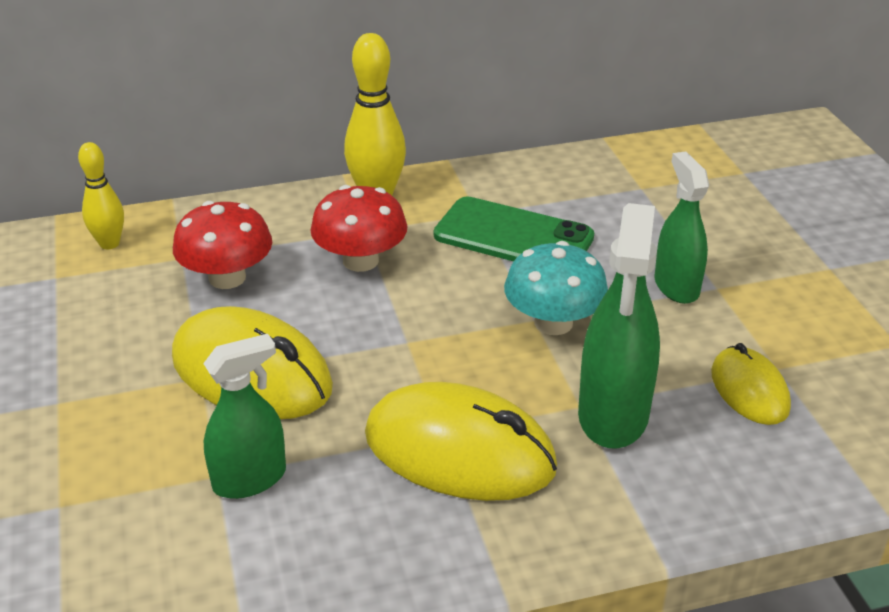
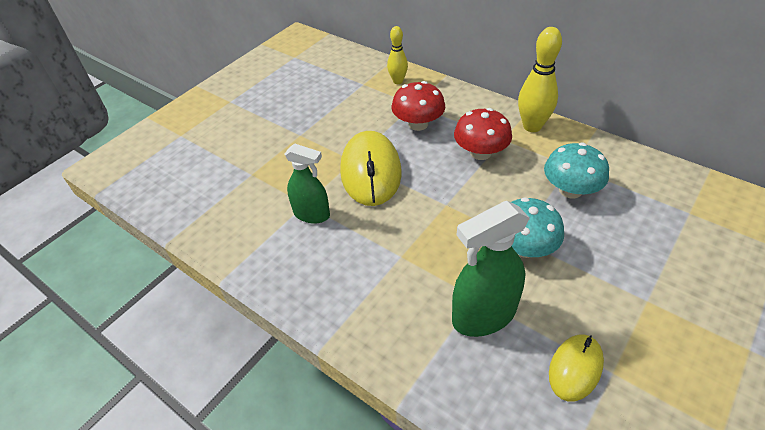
camera: 55 degrees right, 10 degrees up
(460, 451) = (395, 270): yellow mouse -> none
(513, 236) = (570, 190): green phone -> turquoise mushroom
(676, 286) = (622, 281): green spray bottle -> none

